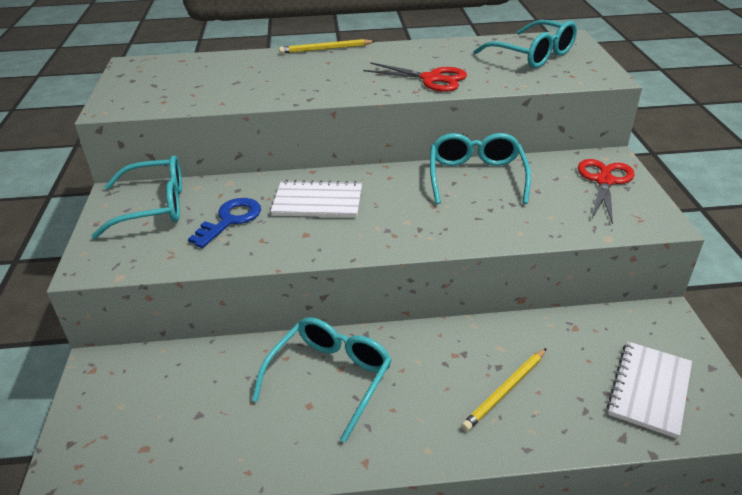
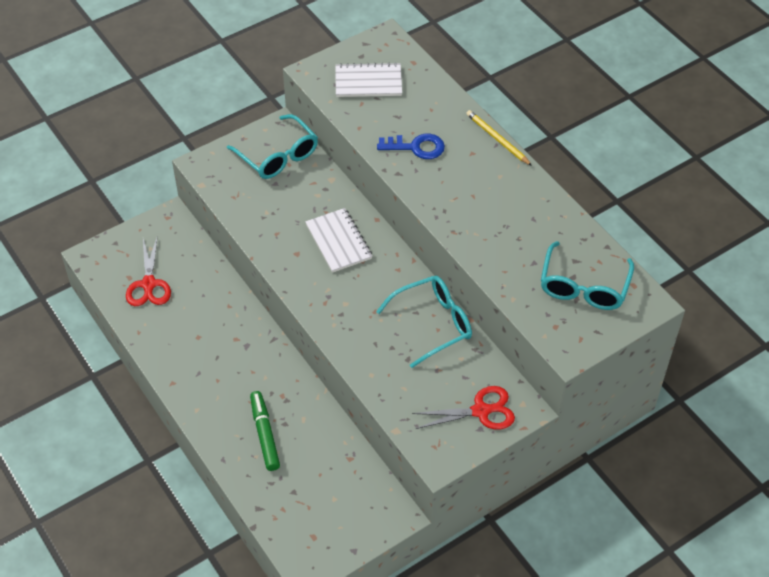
camera: 60 degrees right, 15 degrees up
(230, 220) = (288, 205): blue key -> blue key (416, 147)
(330, 377) = (225, 337): turquoise glasses -> none
(432, 79) = (483, 233): red scissors -> red scissors (149, 284)
(505, 391) = (264, 434): yellow pencil -> green marker
(649, 390) = (310, 516): white notebook -> white notebook (368, 82)

